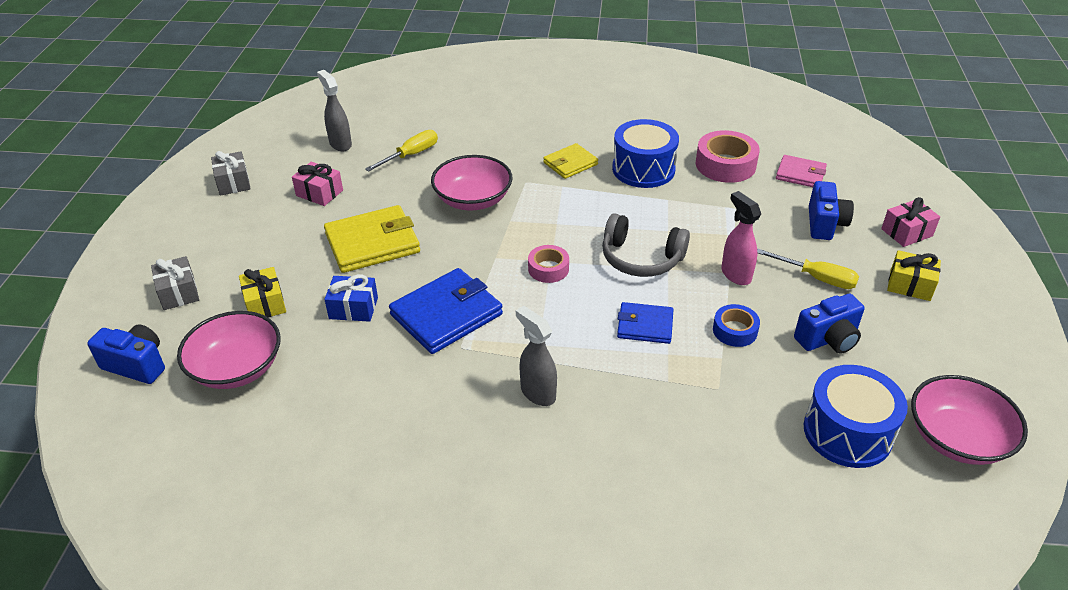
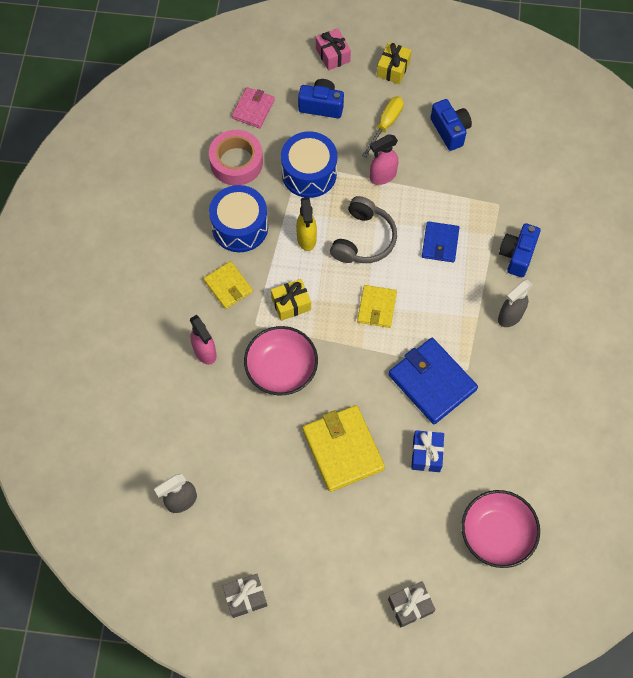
camera: 90 degrees left, 25 degrees up
(136, 365) = (497, 615): blue camera -> blue camera (517, 255)
(265, 303) = (422, 527): yellow gift -> yellow gift (291, 304)
(319, 193) = (266, 508): pink gift -> none
(411, 155) = (206, 429): yellow screwdriver -> none
(494, 152) = (205, 352): none -> pink spray bottle
(548, 269) = (376, 307): pink tape -> yellow wallet
(635, 215) = (306, 239): none -> yellow spray bottle
(735, 330) = (443, 186): blue tape -> none
(847, 432) = (532, 138): blue drum -> blue drum (309, 173)
(957, 438) = (532, 81): pink bowl -> none

